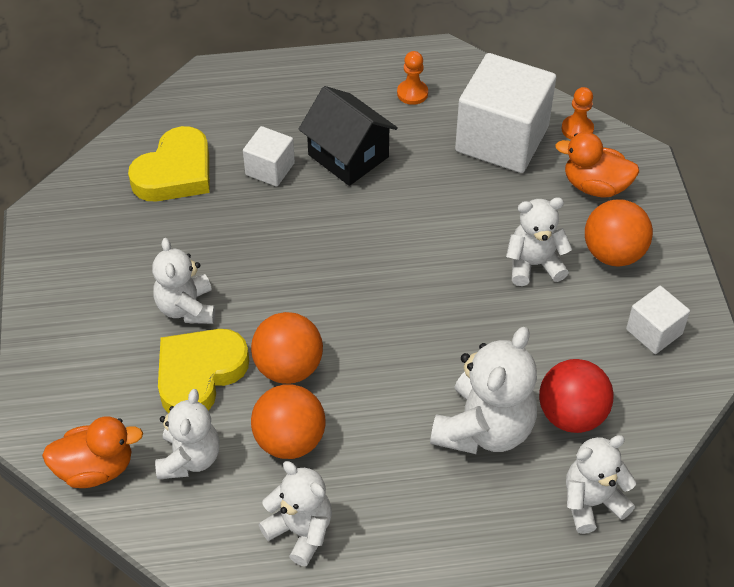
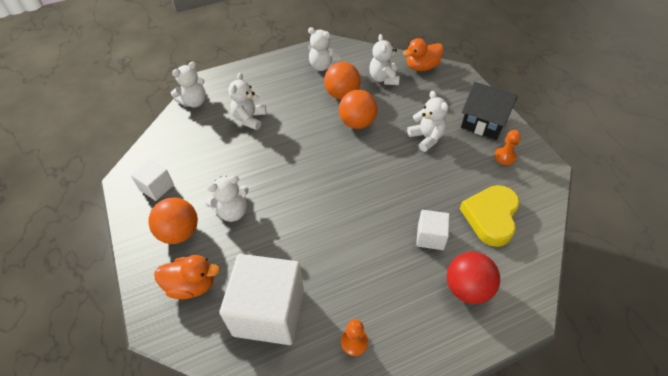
camera: 165 degrees right, 0 degrees up
(199, 375) = (400, 110): yellow heart -> none
(348, 156) = (381, 263): black house -> black house (483, 123)
(484, 429) = (249, 119): white teddy bear -> white teddy bear, size x0.66
(571, 415) = (205, 134): red ball -> red ball (467, 288)
(577, 129) = (207, 340): orange pawn -> orange pawn (505, 157)

